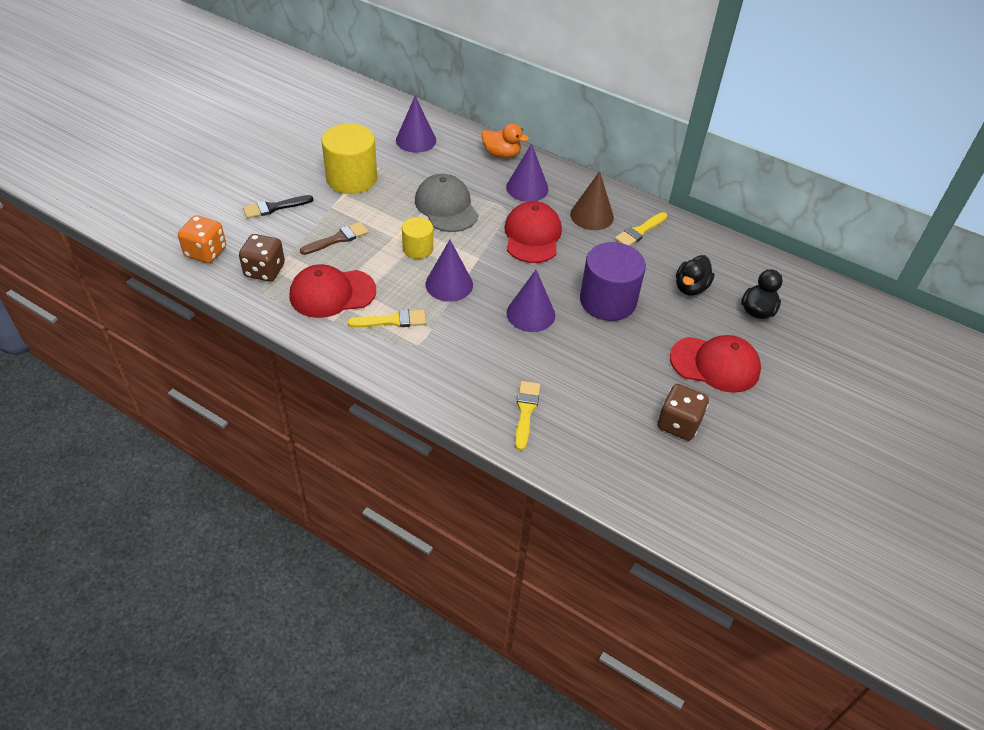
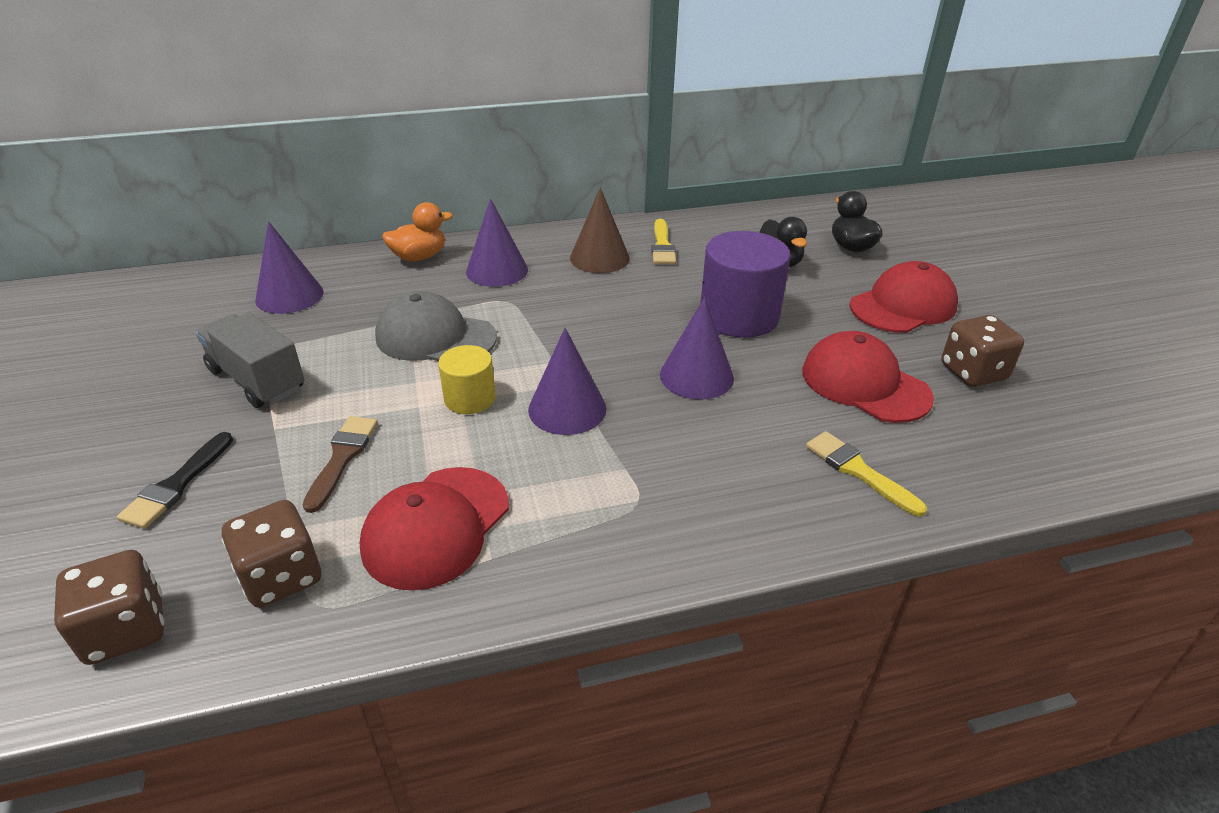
camera: 45 degrees left, 10 degrees down
(206, 252) = (126, 630): orange dice -> brown dice
(351, 178) = (257, 380): yellow cylinder -> grey truck
(392, 321) = (567, 497): yellow brush -> none
(532, 236) = (574, 307): red cap -> red cap (864, 384)

